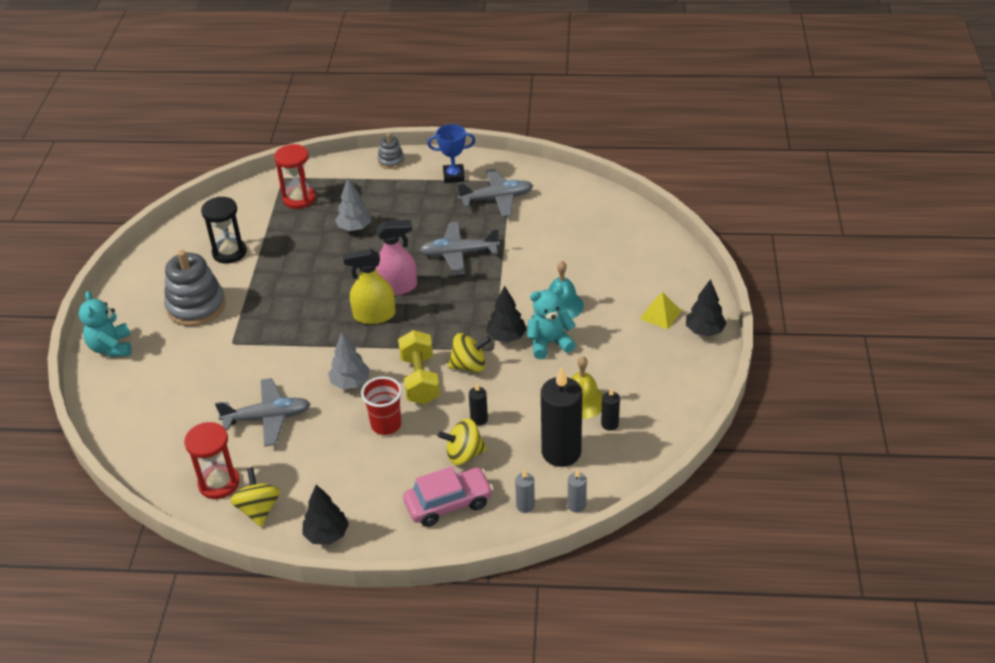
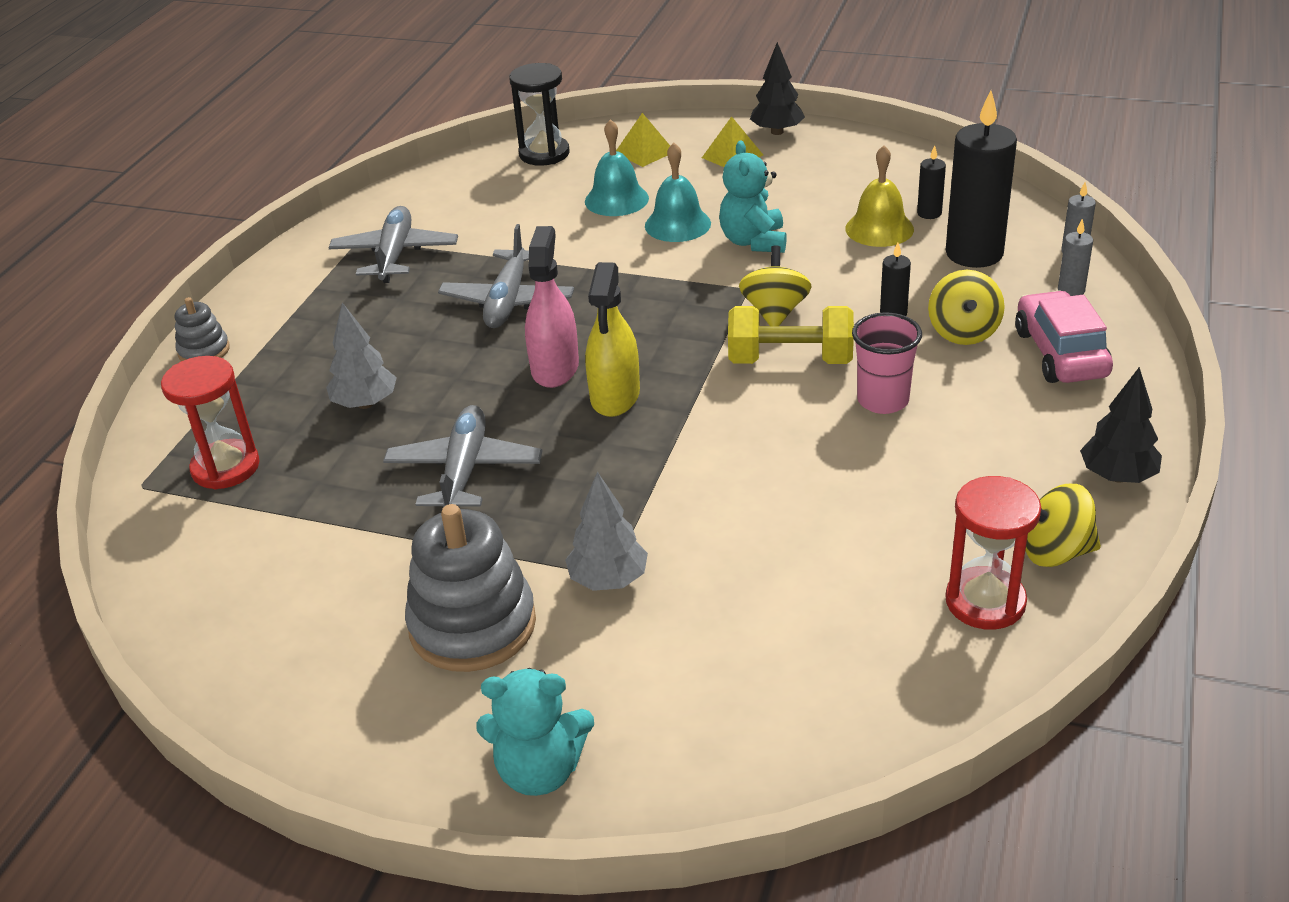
camera: 75 degrees left, 5 degrees down
(229, 252) = (328, 571): black hourglass -> black hourglass (544, 154)
(267, 418) = (831, 533): grey plane -> grey plane (464, 471)
(350, 383) = (772, 432): grey tree -> grey tree (608, 580)
(386, 425) = (883, 400): red cup -> pink cup
(454, 176) = (303, 290): blue trophy -> none
(506, 337) = (725, 275): black tree -> none
(585, 272) = (616, 199): none -> turquoise bell
(652, 272) = (644, 152): none -> yellow pyramid

